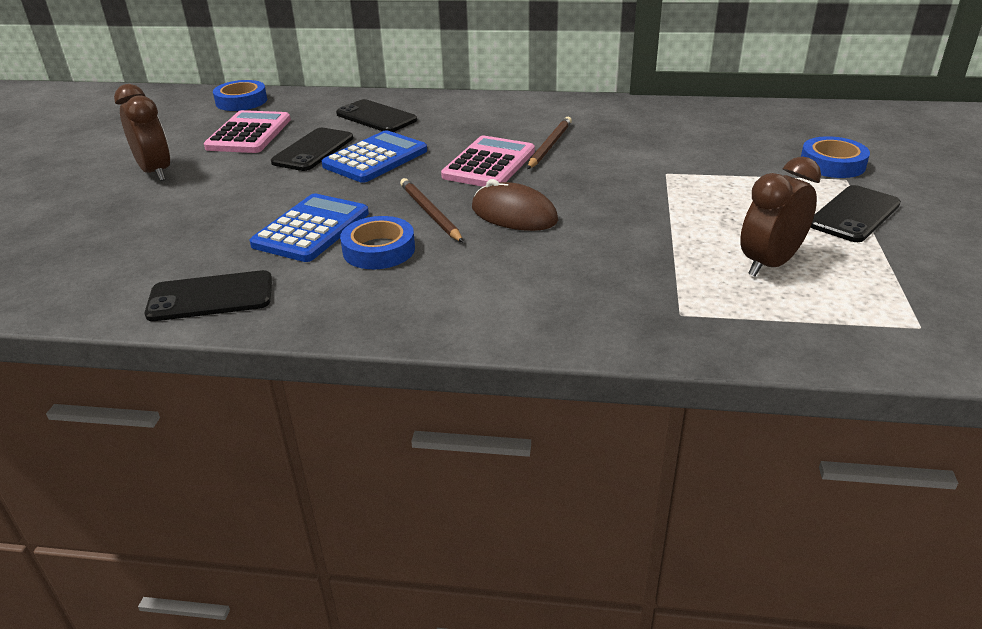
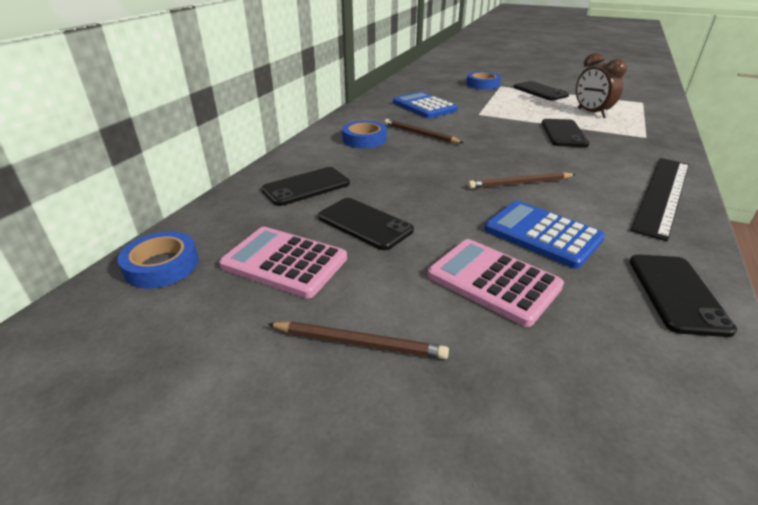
camera: 75 degrees left, 0 degrees up
(156, 172) = (359, 343): brown clock -> brown pencil
(375, 158) = (405, 195): blue calculator -> blue calculator (424, 106)
(379, 250) = (580, 207): blue tape -> blue tape (364, 139)
(439, 309) = (663, 194): none -> black ruler
(489, 164) = (441, 155): pink calculator -> pink calculator (493, 281)
(514, 214) = (527, 157): brown mouse -> none
(632, 238) = (563, 133): none -> black phone

